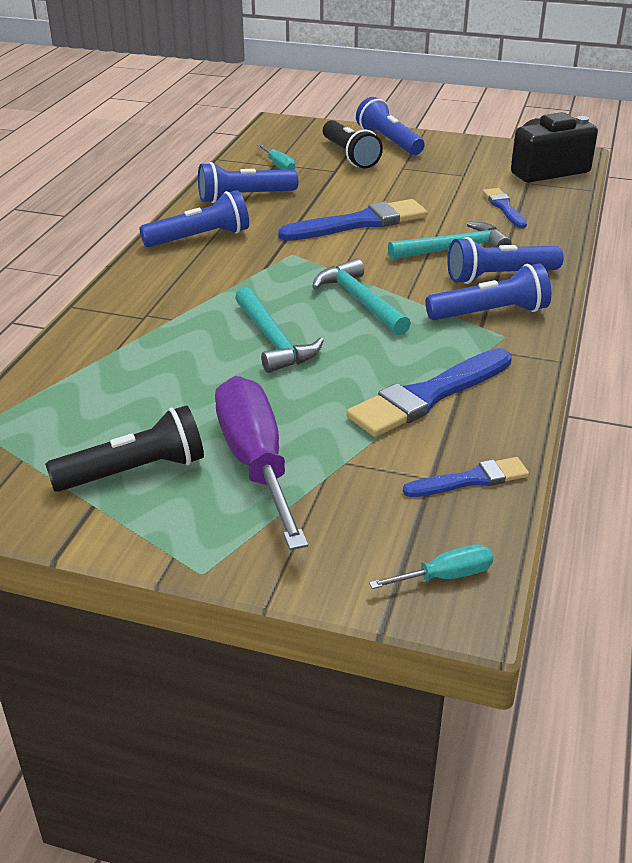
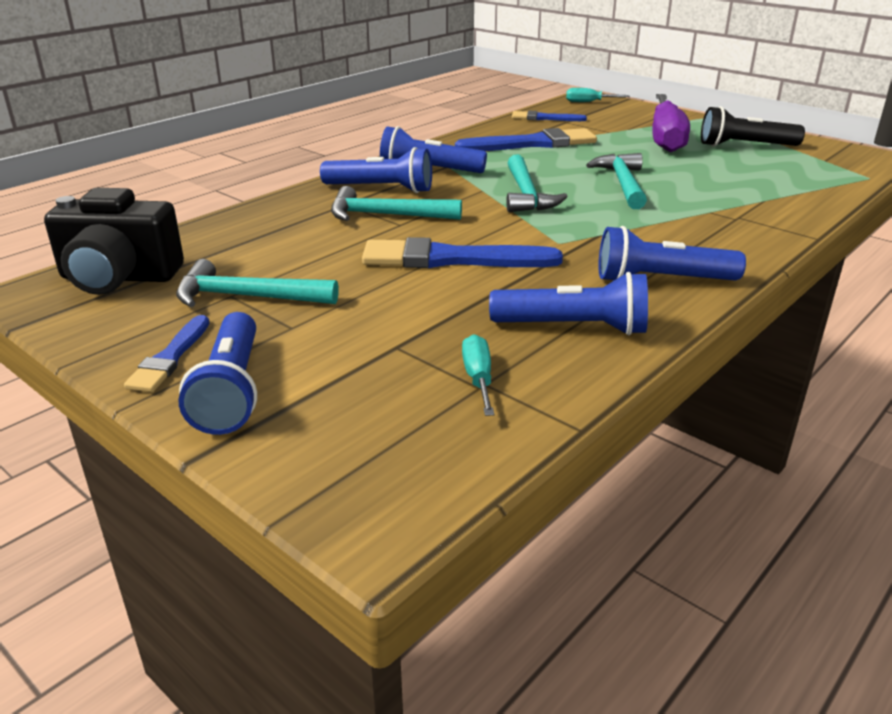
camera: 155 degrees left, 5 degrees down
(349, 156) = (338, 372): black flashlight -> none
(452, 175) = (247, 297): none -> turquoise hammer
(504, 207) = (264, 243): blue brush -> blue brush (170, 358)

